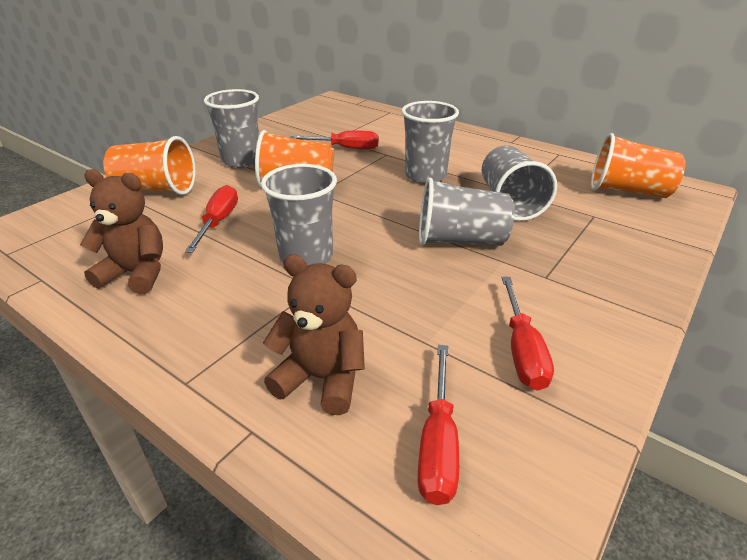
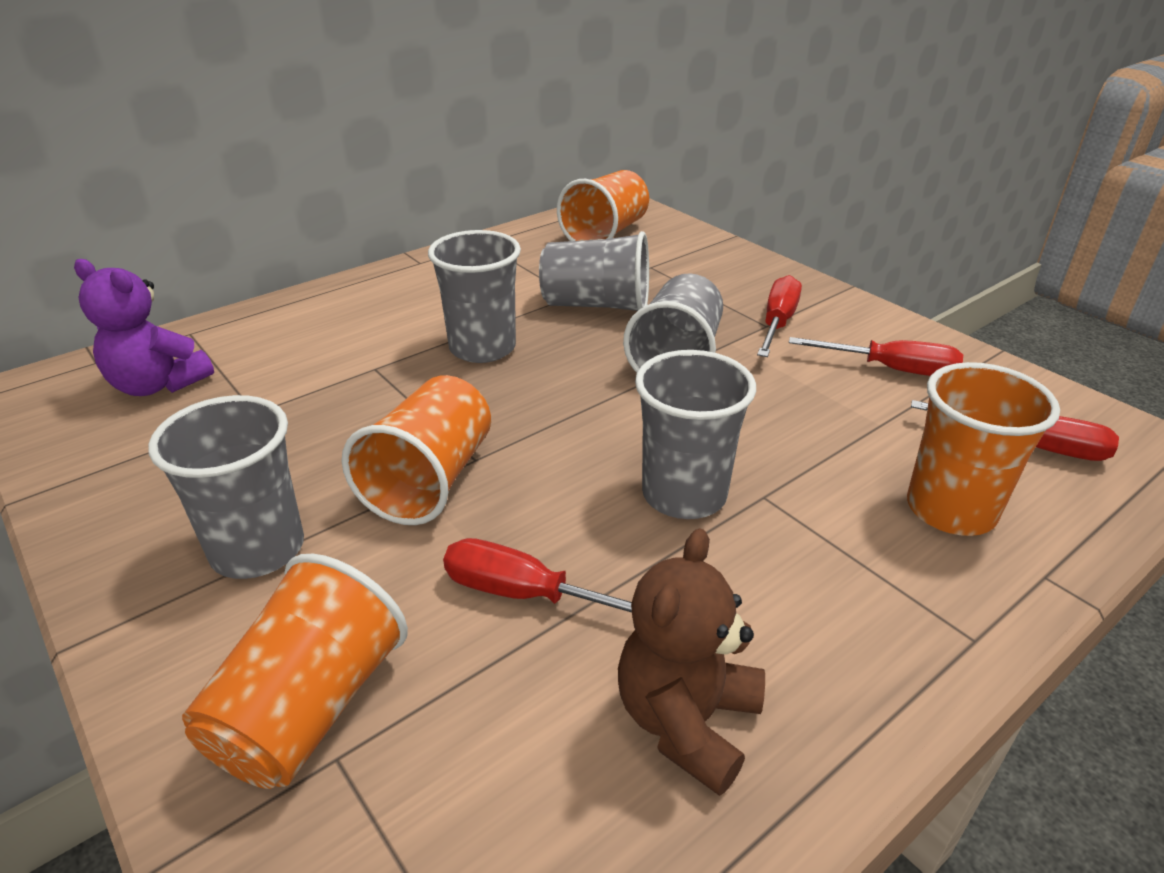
camera: 75 degrees left, 0 degrees up
(321, 378) = (950, 510): brown teddy bear -> orange cup
(345, 117) = (158, 385): none -> purple teddy bear
(345, 148) = (314, 405): red screwdriver -> red screwdriver (777, 322)

